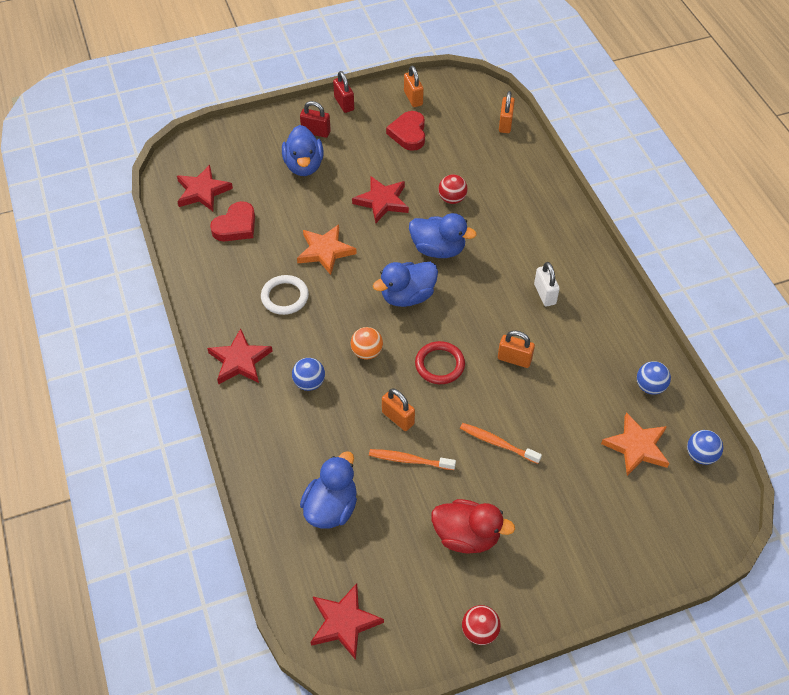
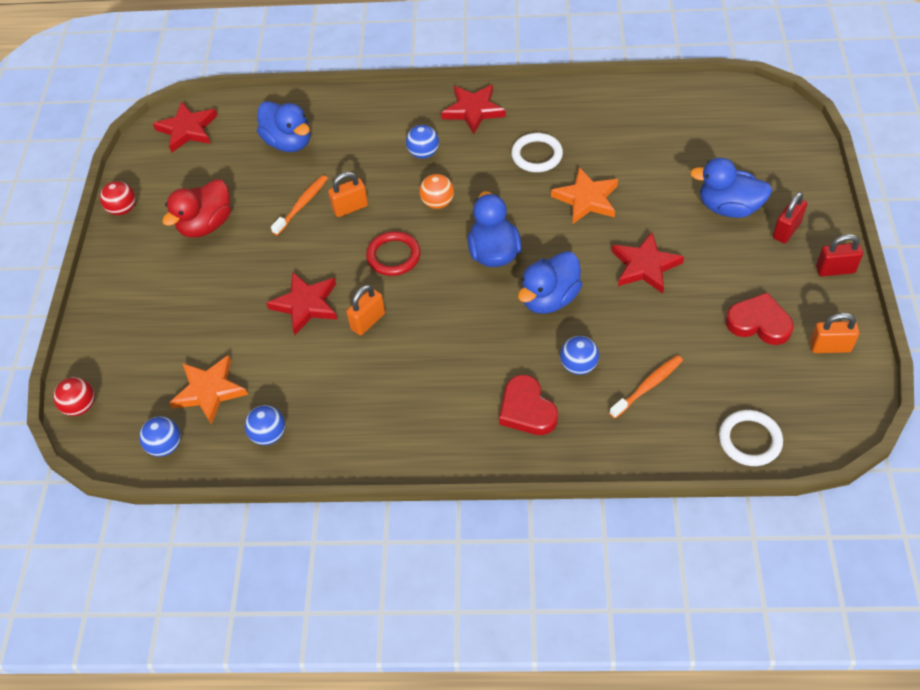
camera: 115 degrees right, 0 degrees up
(202, 191) = (713, 116): red star -> red star (306, 304)
(236, 226) = (651, 135): red heart -> red heart (527, 410)
(452, 199) = (625, 335): red ball -> red ball (80, 406)
(491, 218) = (578, 366): none -> blue ball
(497, 443) = (281, 275): orange toothbrush -> orange toothbrush (648, 386)
(505, 124) = (749, 440): orange padlock -> white ring
(544, 294) = (440, 380): white padlock -> none

